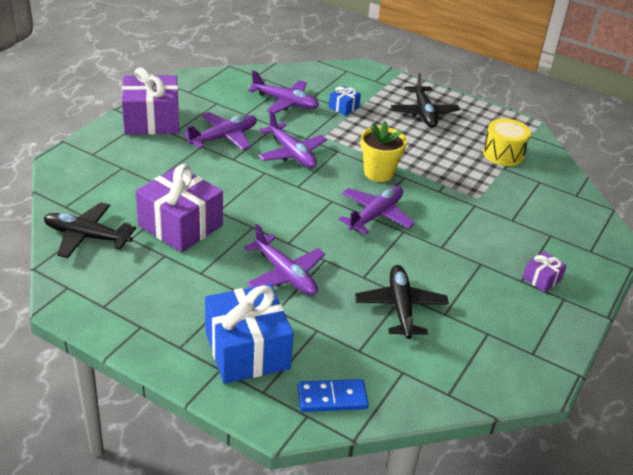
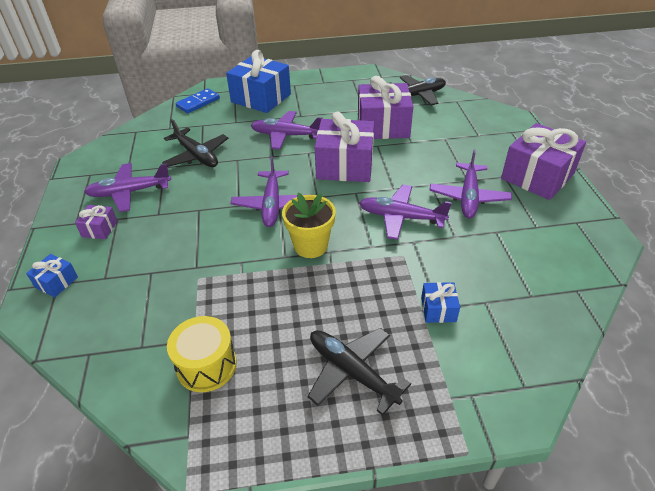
camera: 145 degrees right, 5 degrees up
(274, 211) = (345, 165): none -> purple gift
(285, 102) = (493, 272): purple plane -> purple plane (129, 192)
(591, 252) = (56, 282): none -> blue gift

